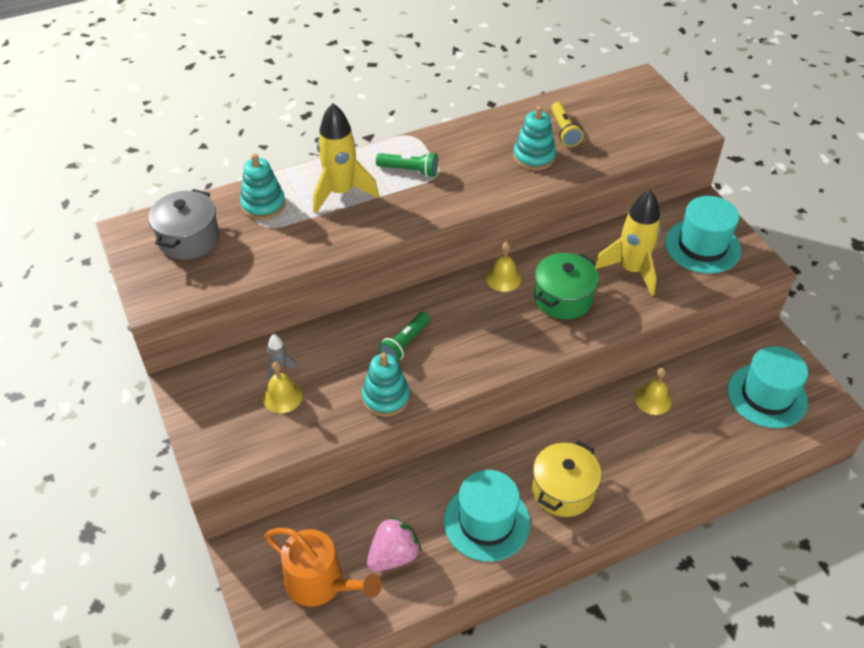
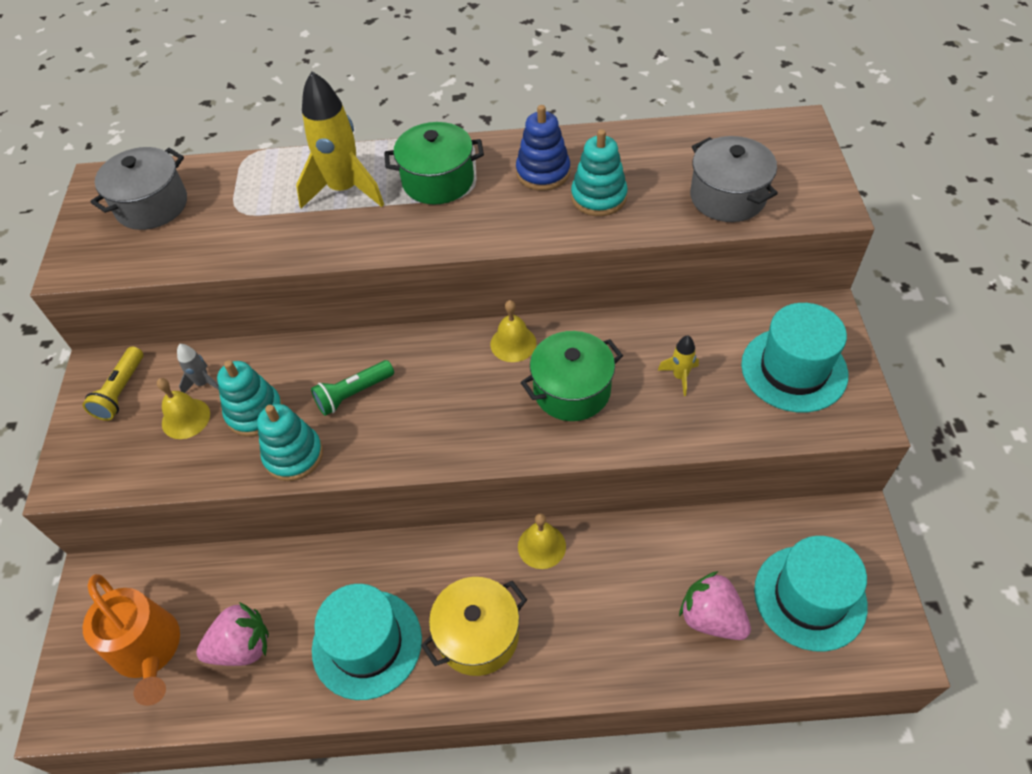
camera: 25 degrees right, 5 degrees up
(263, 205) = (252, 184): turquoise stacking toy -> turquoise stacking toy (254, 412)
(409, 170) = (438, 181): green flashlight -> green pot
(484, 148) = (543, 172): none -> blue stacking toy
(564, 131) = (657, 172): yellow flashlight -> yellow flashlight (121, 391)
(621, 138) = (727, 197): none -> grey pot
(631, 270) = (680, 377): yellow rocket -> yellow rocket, size x0.46
(653, 399) = (652, 552): yellow bell -> yellow bell (541, 546)
(712, 428) = (711, 618): none -> pink strawberry

